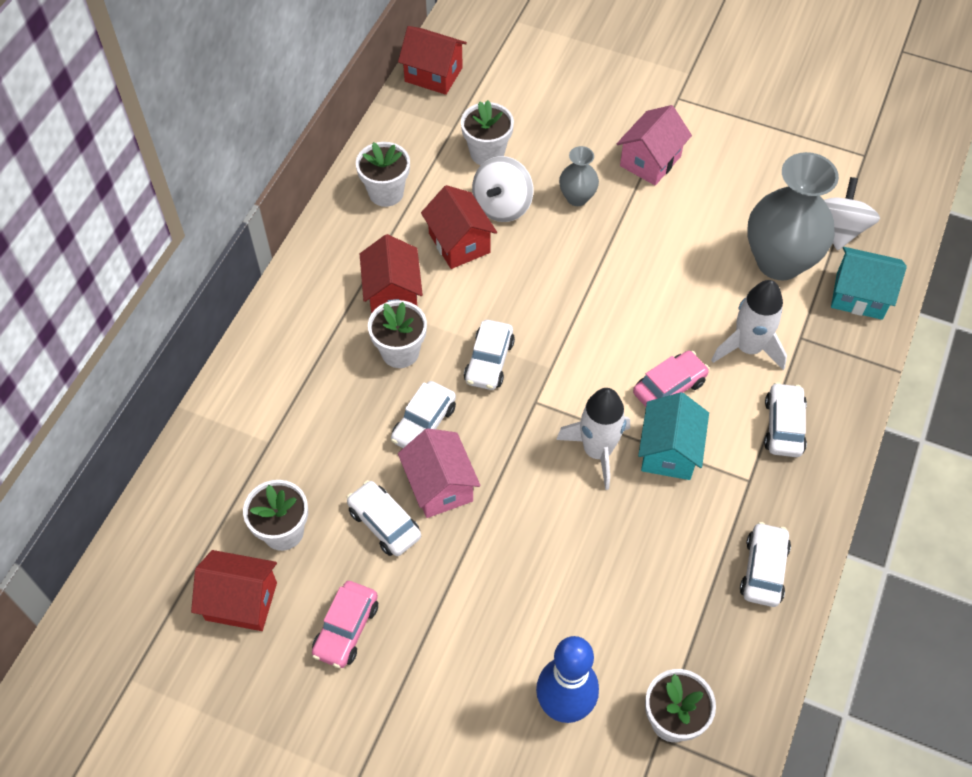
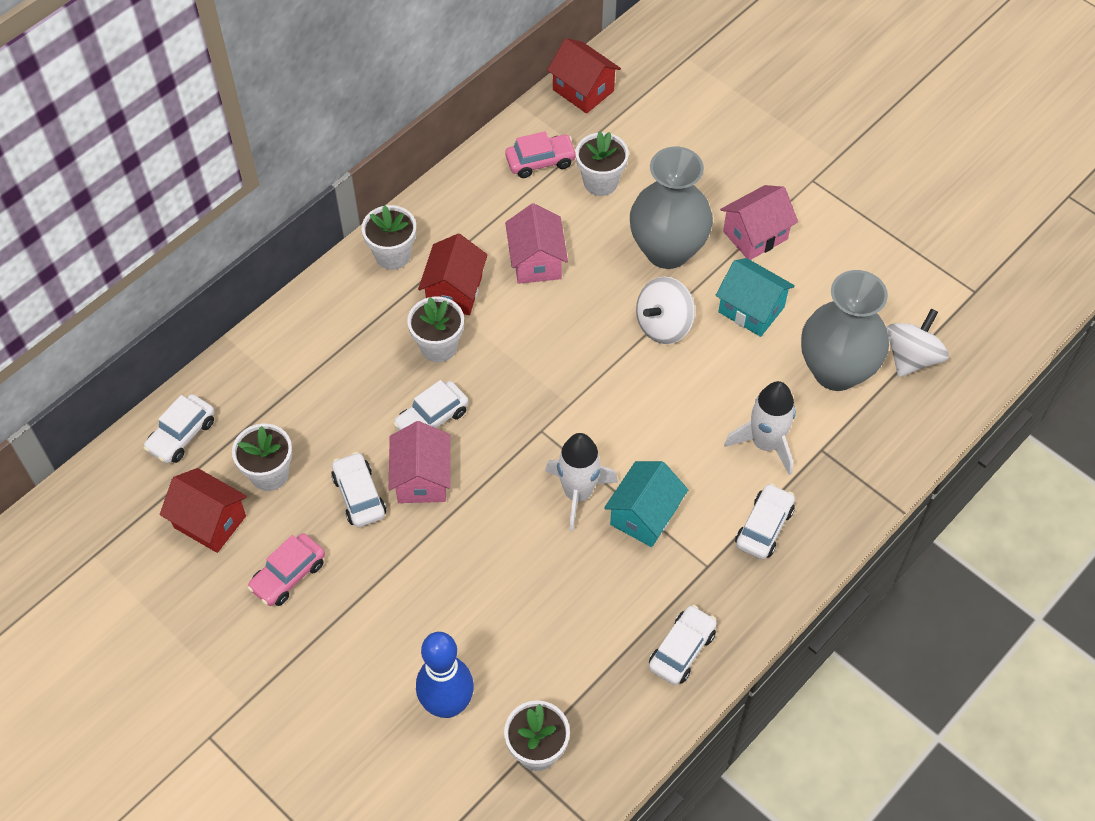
camera: 20 degrees right, 0 degrees up
(386, 193) = (489, 193): white flower pot -> white flower pot (392, 255)
(459, 243) = (536, 261): red house -> pink house
(489, 361) = (515, 380): white car -> white car (181, 435)
(502, 205) = (592, 237): white spinning top -> white spinning top (663, 325)
(577, 197) = (667, 250): grey vase -> grey vase, size x2.06
(669, 387) = (672, 457): pink car -> pink car (540, 161)
(859, 296) = (899, 428): turquoise house -> turquoise house (751, 309)

